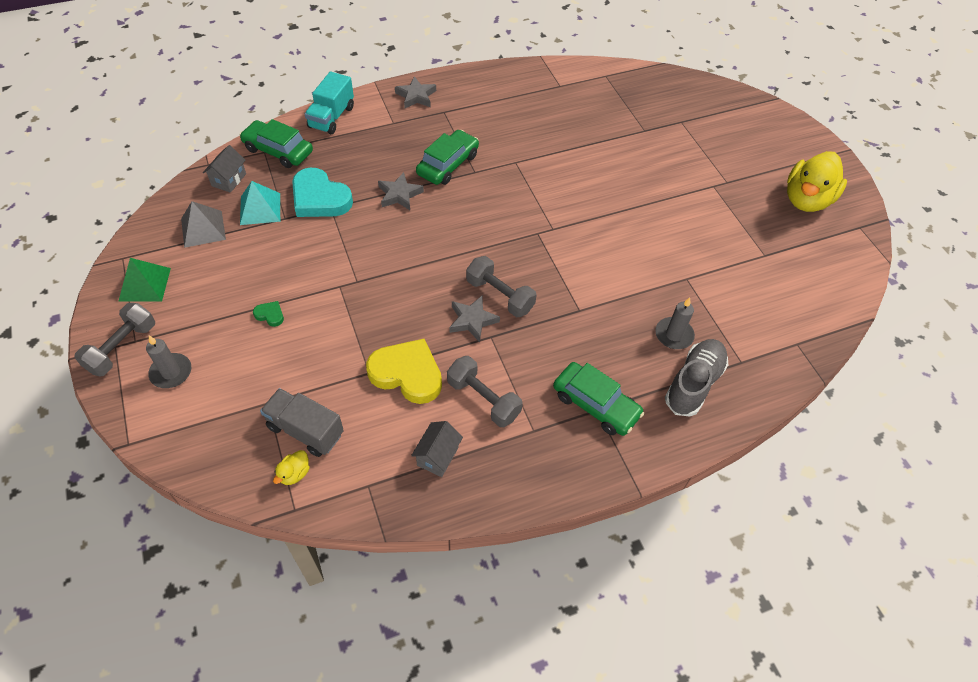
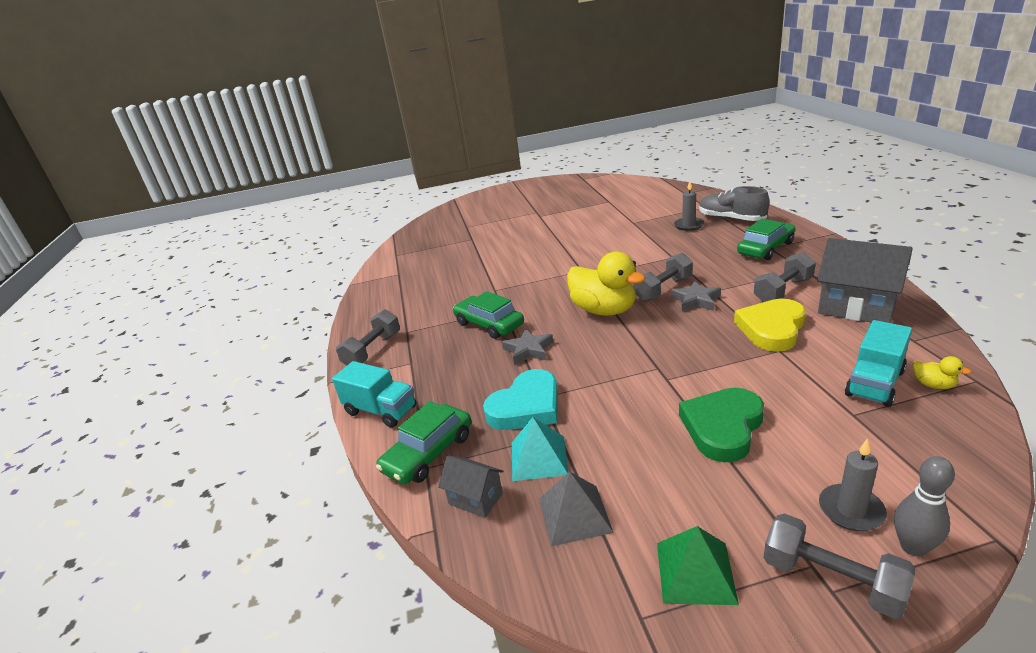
camera: 75 degrees left, 25 degrees down
(134, 396) = (913, 547): none -> grey bowling pin
(270, 315) = (722, 427): green heart -> green heart, size x2.35
(305, 430) = (874, 383): grey truck -> turquoise truck
(416, 96) = (373, 350): grey star -> grey dumbbell
(437, 456) = (856, 308): grey house -> grey house, size x1.90
(806, 200) = (557, 191): yellow duck -> yellow duck (604, 310)

